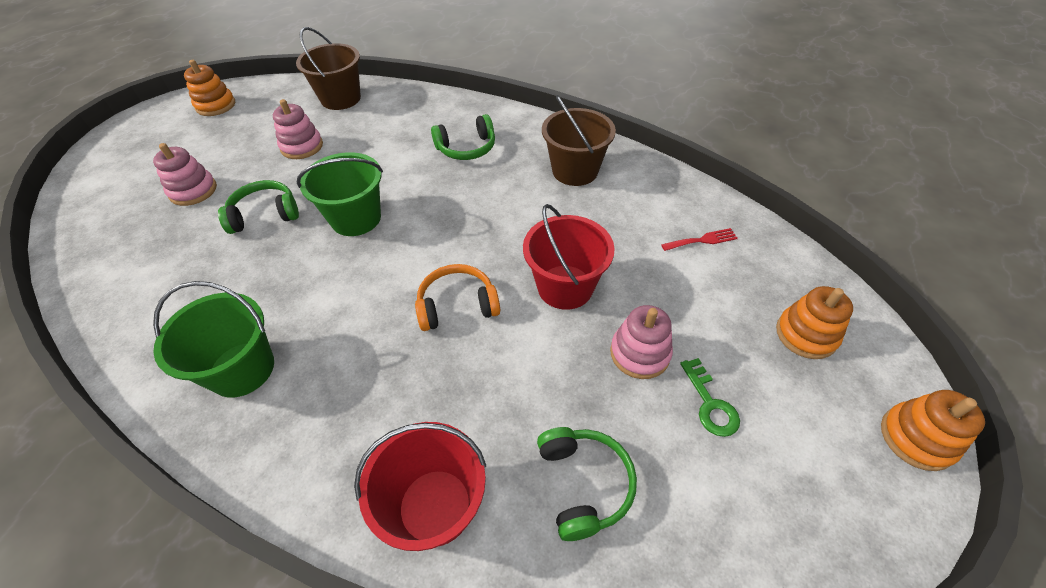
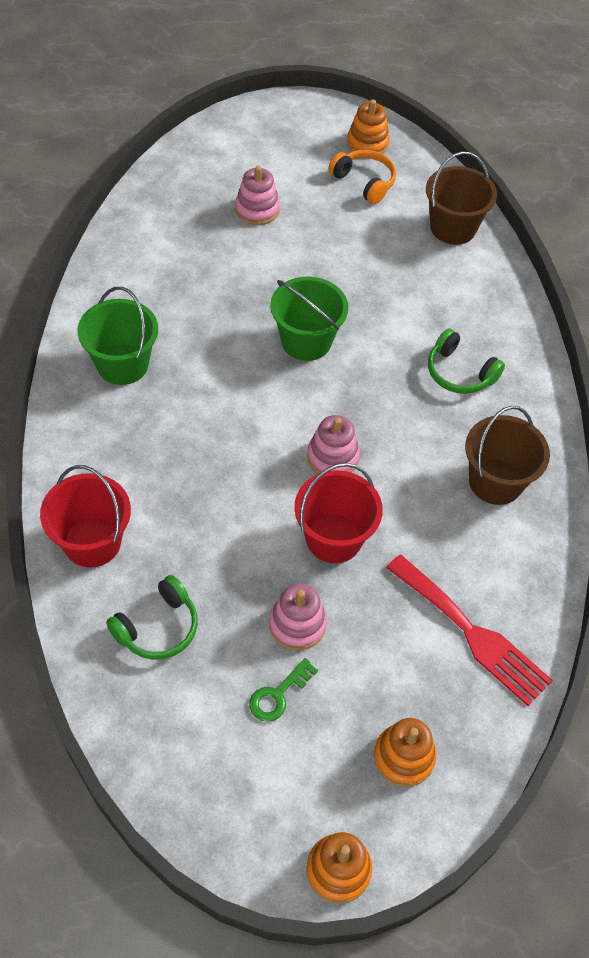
camera: 55 degrees right, 5 degrees up
(265, 214) = (266, 276): green headphones -> none
(302, 146) = (363, 244): pink stacking toy -> pink stacking toy (332, 457)
(457, 305) = (262, 467): orange headphones -> orange headphones (364, 182)
(702, 240) = (472, 633): red fork -> red fork, size x2.24

